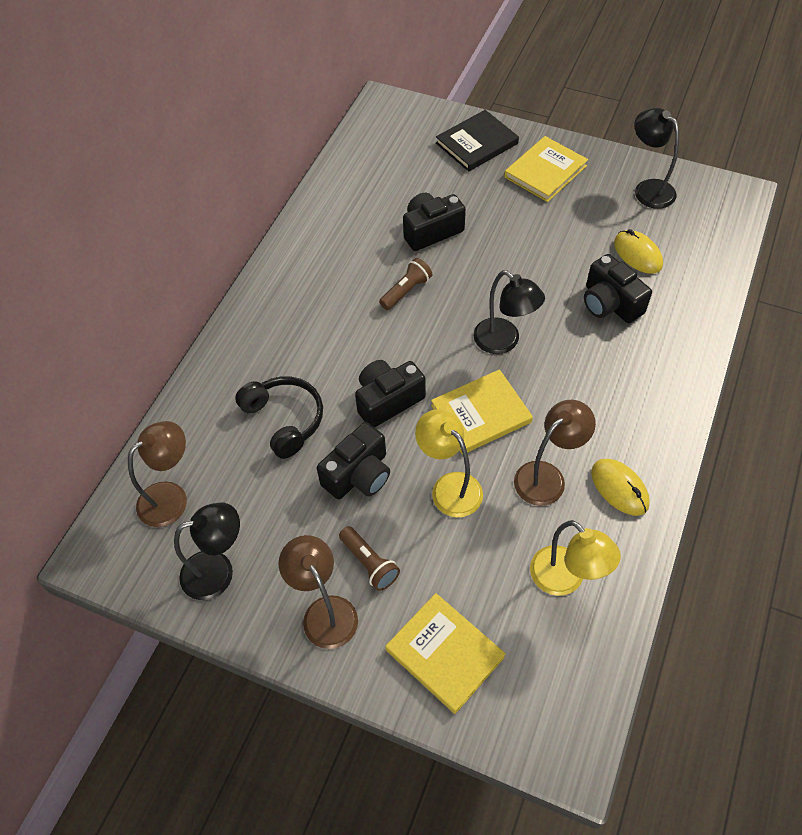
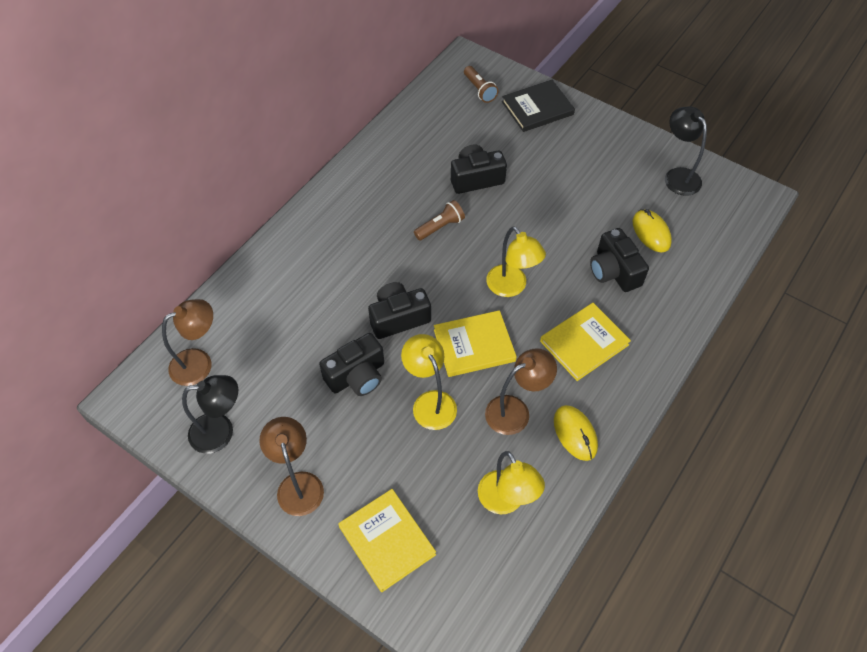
camera: 10 degrees right, 0 degrees up
(284, 420) = (308, 317): black headphones -> none
(369, 563) = (345, 452): brown flashlight -> brown flashlight (479, 90)
(504, 342) = (511, 287): black lamp -> yellow lamp
(545, 171) = (590, 144): yellow book -> yellow book (584, 343)

